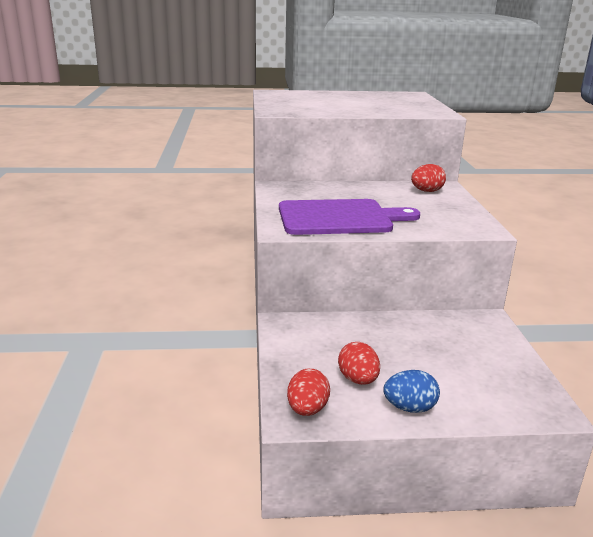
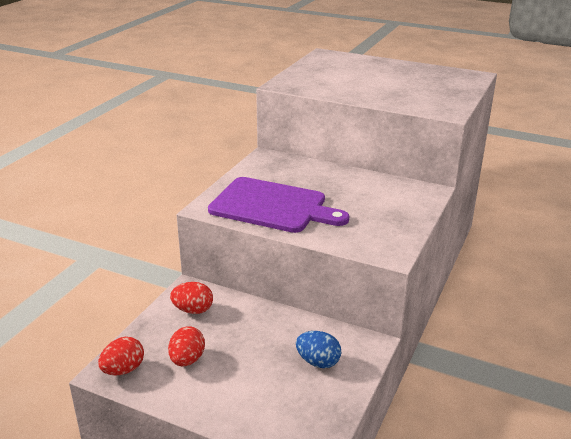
camera: 30 degrees right, 5 degrees up
(409, 408) = (197, 399): blue egg -> blue egg (318, 362)
(427, 191) = (400, 194): red egg -> red egg (193, 310)

